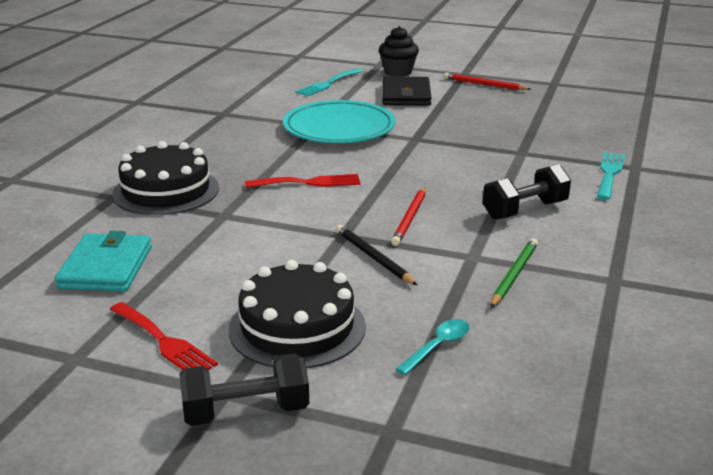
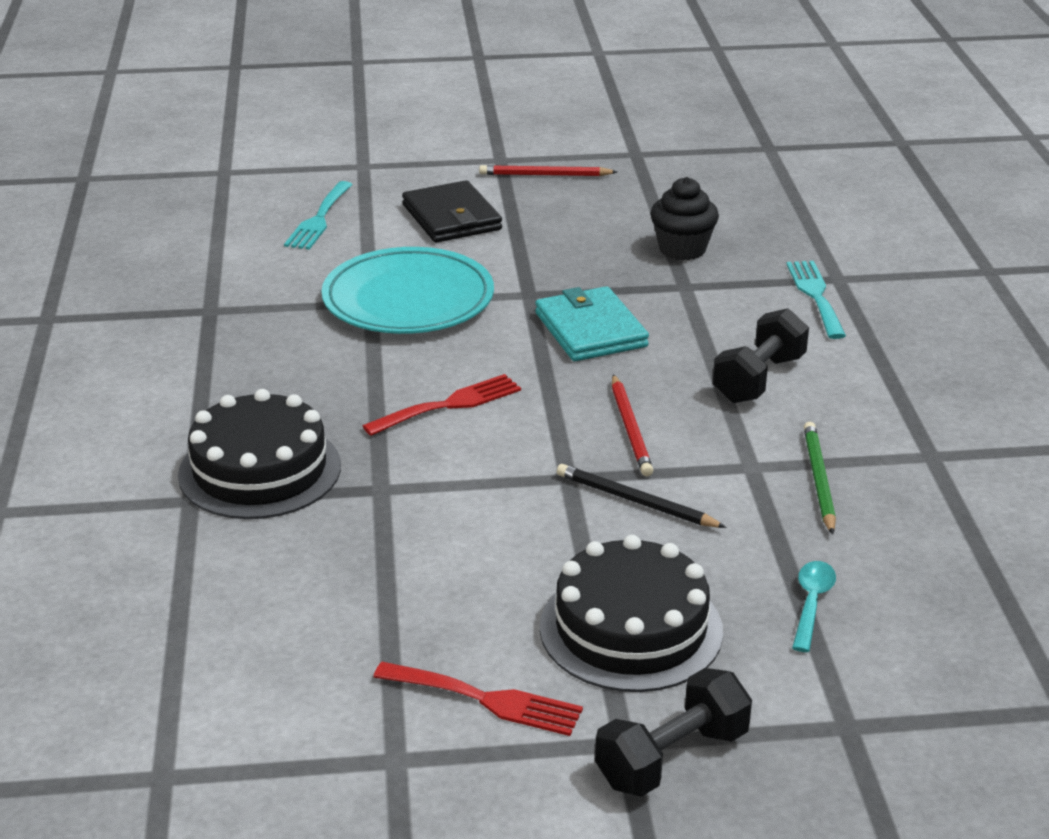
camera: 25 degrees left, 5 degrees up
(106, 267) = (299, 616): turquoise wallet -> turquoise wallet (591, 330)
(398, 72) = (403, 175): black cupcake -> black cupcake (682, 249)

